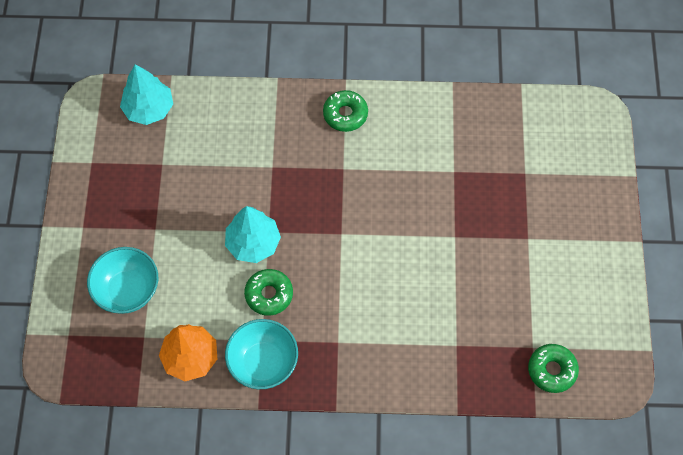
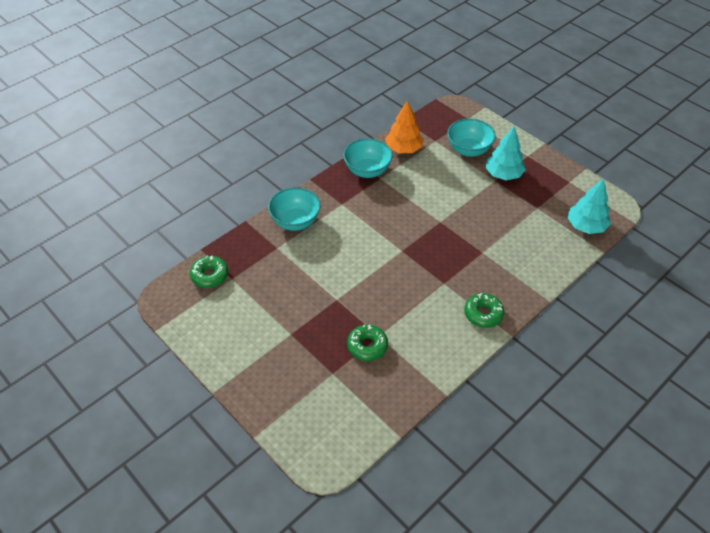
camera: 135 degrees right, 15 degrees down
(253, 243) = (440, 211): turquoise tree -> turquoise tree (503, 174)
(269, 294) = (402, 197): green donut -> green donut (367, 346)
(407, 362) = (295, 221): none -> turquoise bowl

